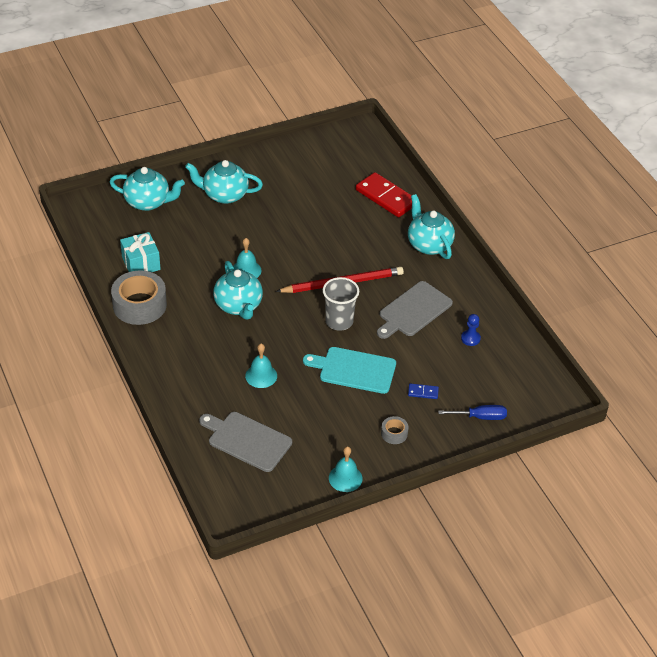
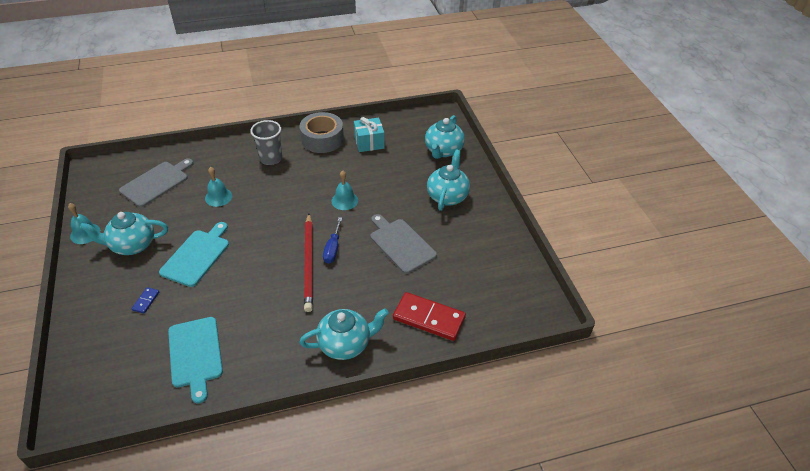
camera: 100 degrees right, 0 degrees up
(238, 306) = (303, 192): turquoise teapot -> turquoise teapot (132, 245)
(339, 321) = (260, 254): grey cup -> grey cup (271, 158)
(386, 197) = (429, 318): red domino -> red domino turned 60 degrees clockwise
(394, 433) = (111, 272): grey tape -> none
(413, 311) = (253, 312): grey cutting board -> grey cutting board (401, 244)
(470, 338) = (195, 354): blue pawn -> turquoise cutting board
(480, 417) = (92, 341): blue screwdriver -> blue screwdriver (333, 249)

